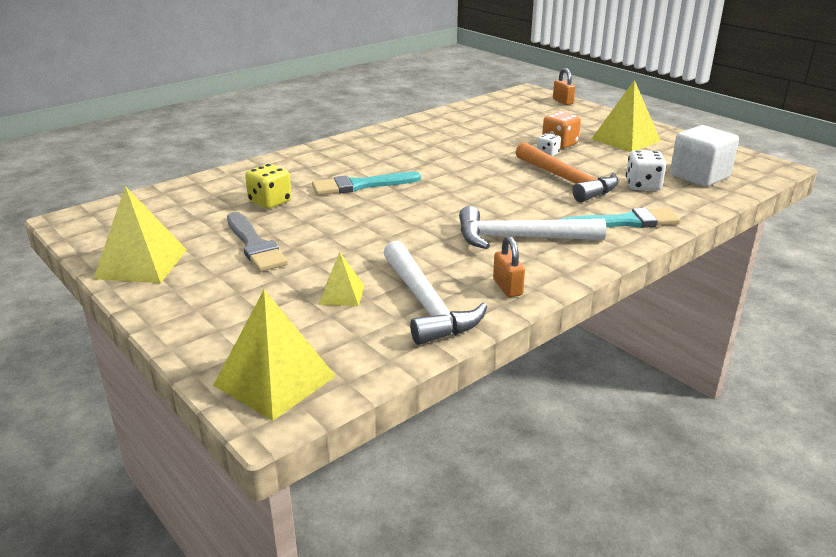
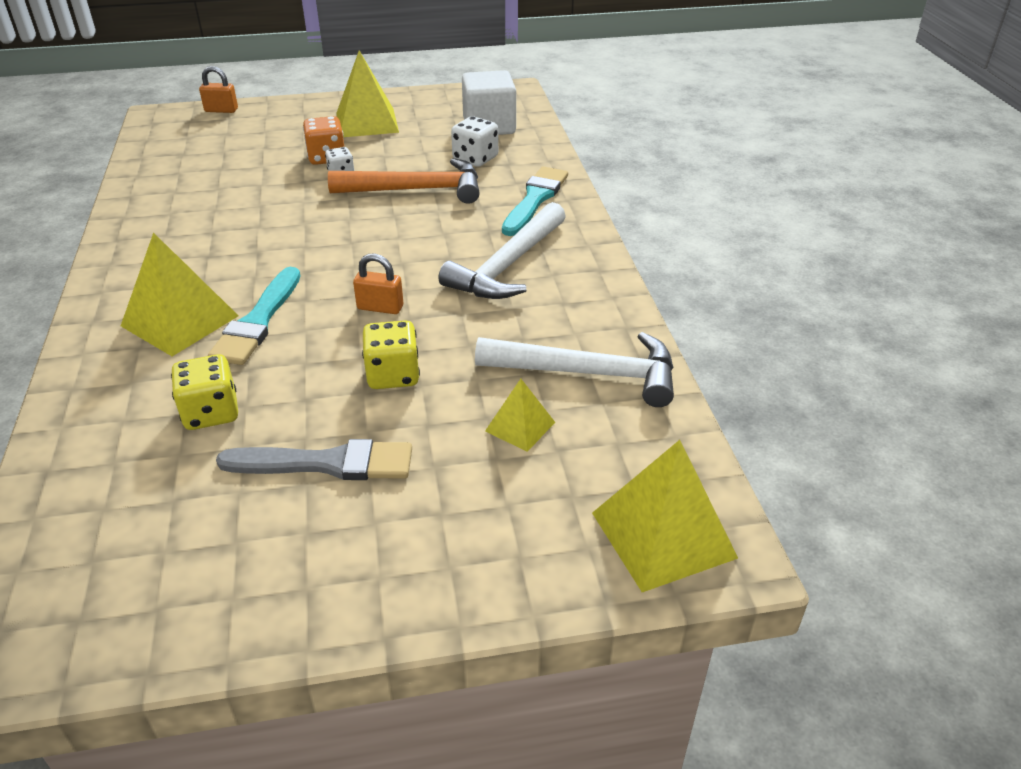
camera: 60 degrees left, 10 degrees up
(141, 264) = (265, 597): yellow pyramid -> yellow pyramid (180, 320)
(352, 238) = (393, 375): none -> yellow dice
(507, 287) = (597, 311): orange padlock -> orange padlock (380, 307)

